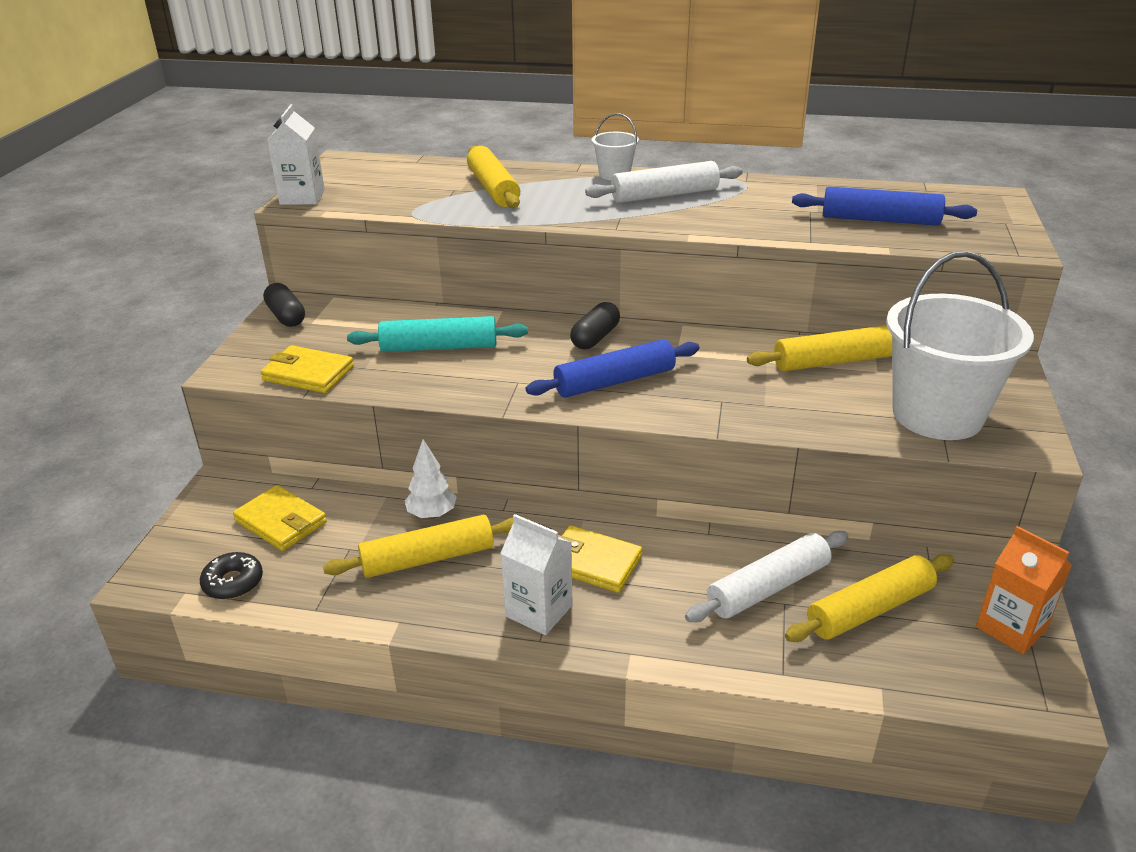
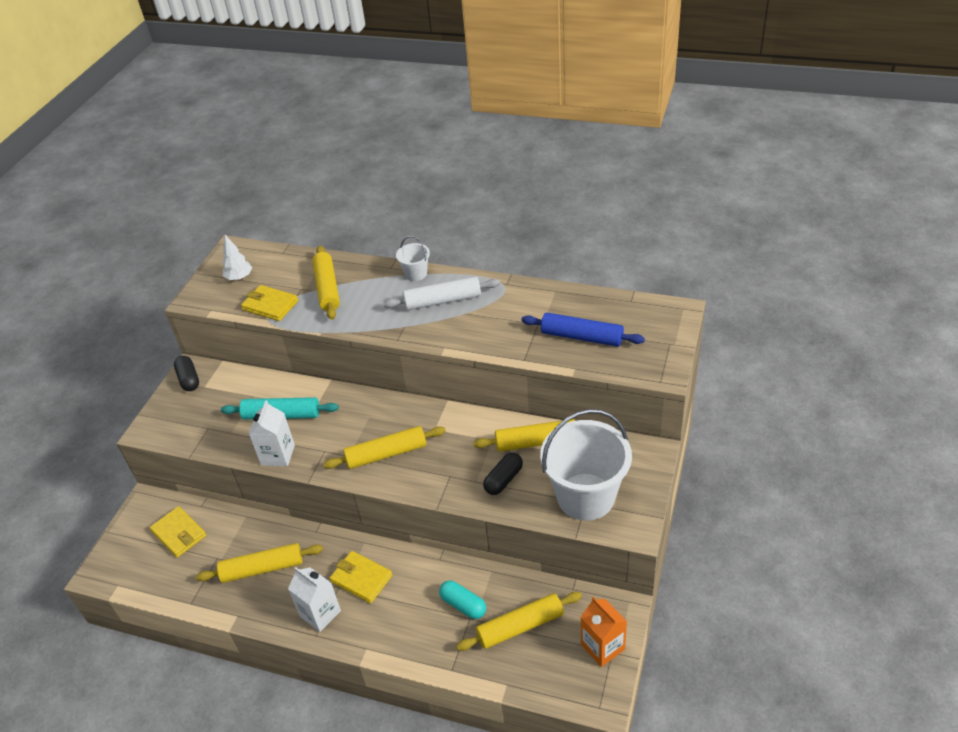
camera: 10 degrees right, 10 degrees up
(233, 582) = (145, 580): black donut -> none
(302, 197) = (198, 294): white carton -> white carton (278, 455)
(308, 374) = (195, 436): yellow wallet -> yellow wallet (270, 305)
(432, 514) = (271, 533): white tree -> white tree (239, 278)
(595, 338) = (385, 410): black capsule -> black capsule (503, 480)
(614, 381) = (386, 454): blue rolling pin -> yellow rolling pin
(768, 587) = (463, 605): white rolling pin -> turquoise capsule

